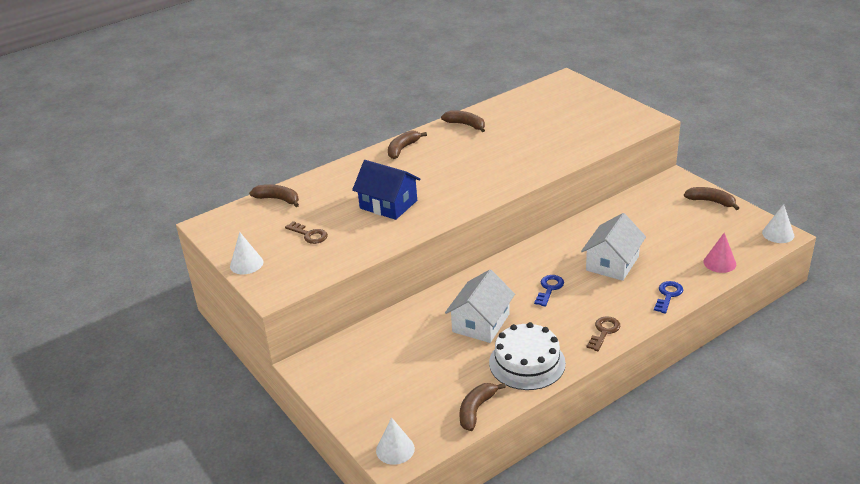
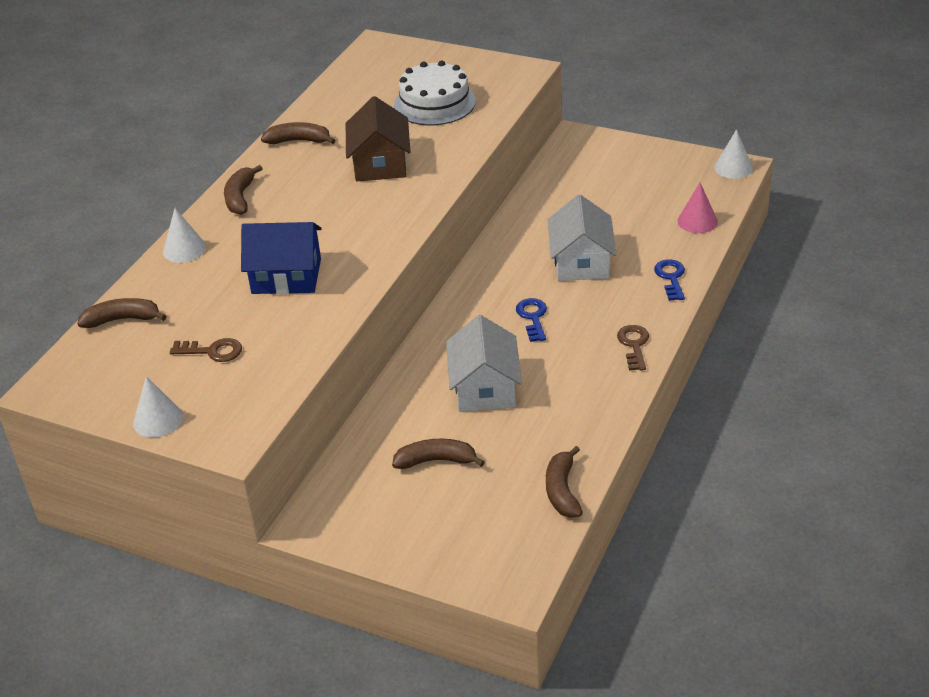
camera: 30 degrees left, 5 degrees up
(395, 449) = (505, 576): white cone -> white cone (184, 249)
(503, 153) = (380, 163): none -> brown house
(527, 363) = (576, 414): white cake -> white cake (434, 103)
(711, 202) = (635, 152): brown banana -> brown banana (436, 461)

